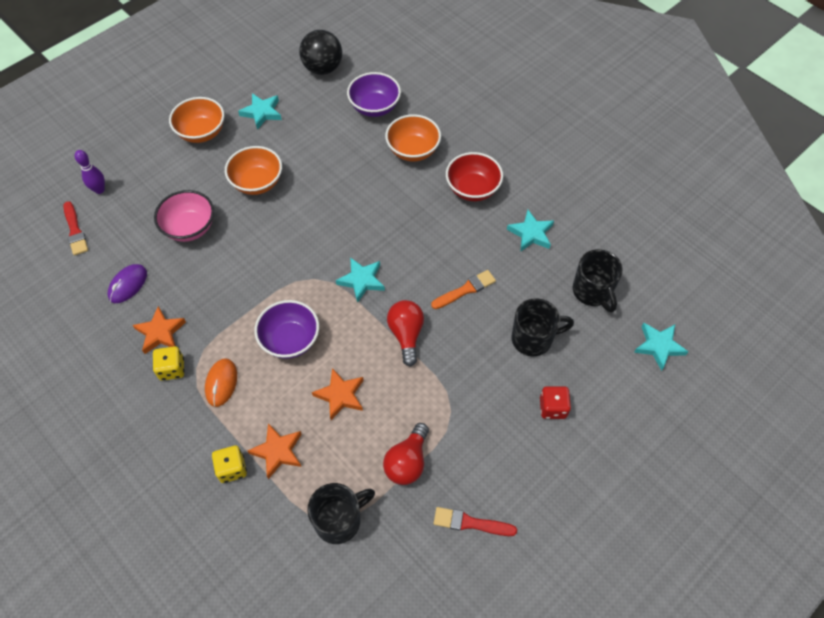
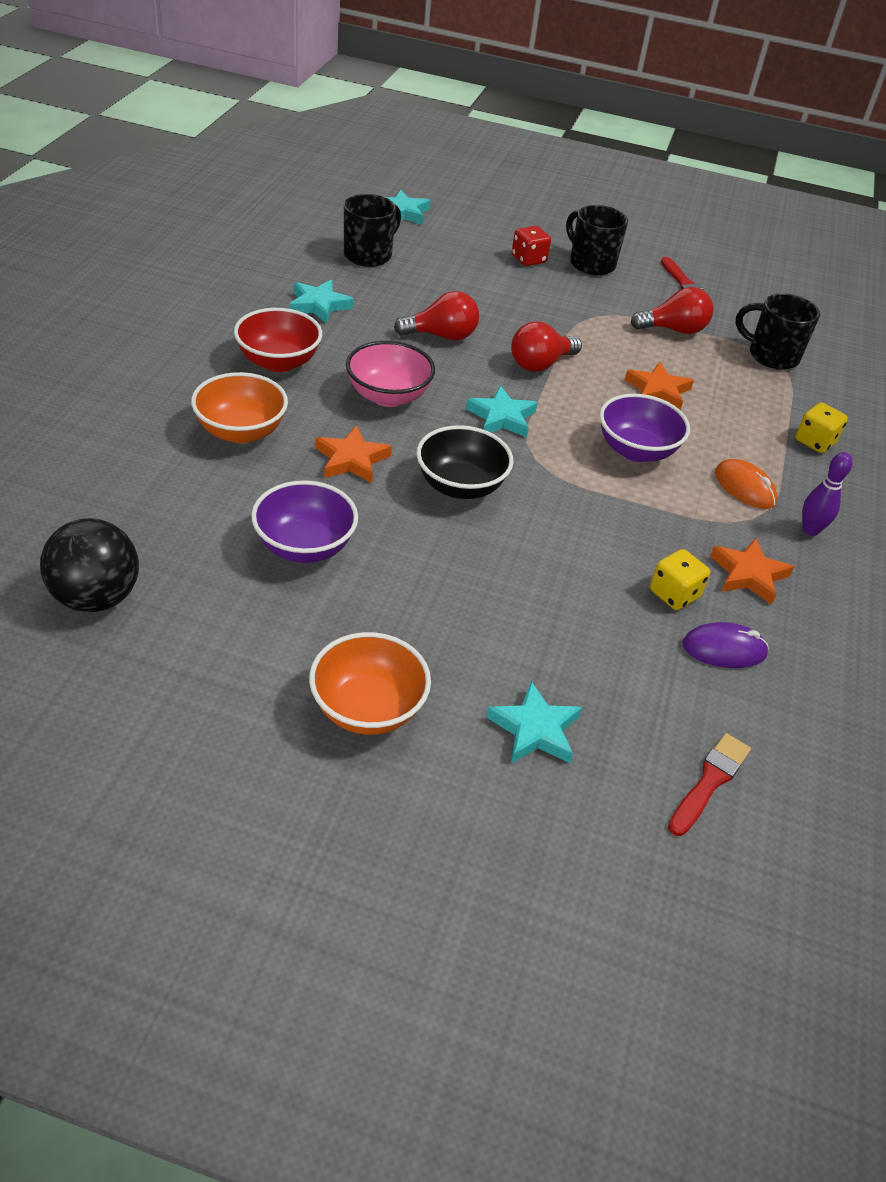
camera: 125 degrees left, 15 degrees down
(99, 190) = (606, 799): purple bowling pin -> purple bowling pin (810, 530)
(172, 369) = (777, 539): yellow dice -> yellow dice (674, 594)
(190, 228) = (571, 624): pink bowl -> pink bowl (388, 396)
(221, 383) = (744, 487): orange mouse -> orange mouse turned 75 degrees clockwise
(257, 183) = (425, 580): orange bowl -> none
(262, 112) = (264, 640): turquoise star -> turquoise star (534, 729)
(278, 451) = (761, 415): orange star -> orange star (351, 460)
(313, 229) = (460, 486): none -> black bowl
(374, 107) = (168, 498): purple bowl -> purple bowl (304, 546)
(465, 290) = (442, 336): orange brush -> red light bulb
(533, 339) = (462, 281): black mug -> black mug (591, 263)

